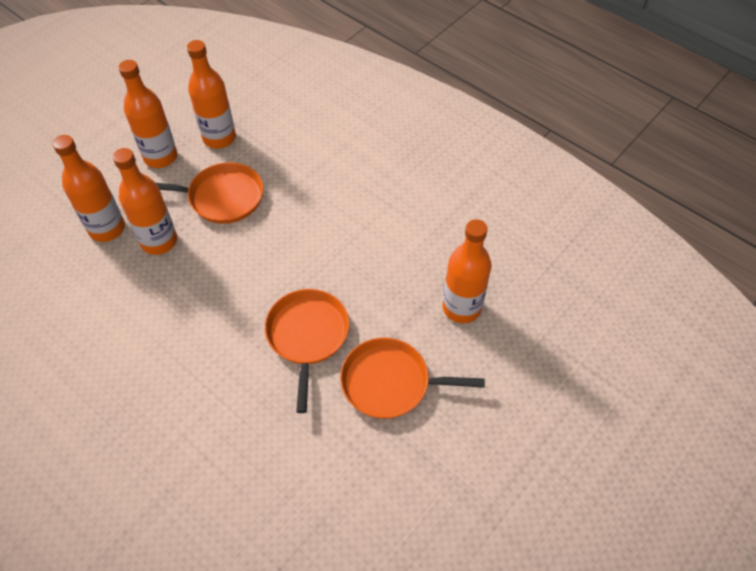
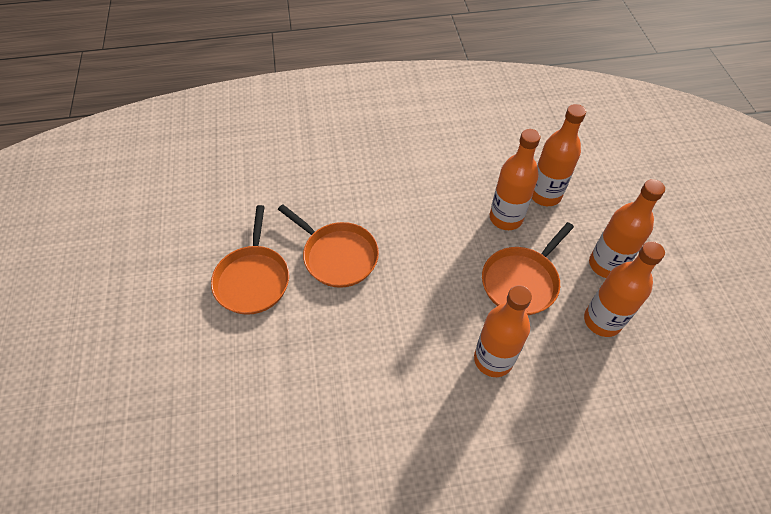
camera: 130 degrees right, 0 degrees up
(390, 382) = (253, 279): orange pan -> orange pan turned 135 degrees clockwise
(461, 308) = (256, 374): orange bottle -> orange bottle (493, 359)

